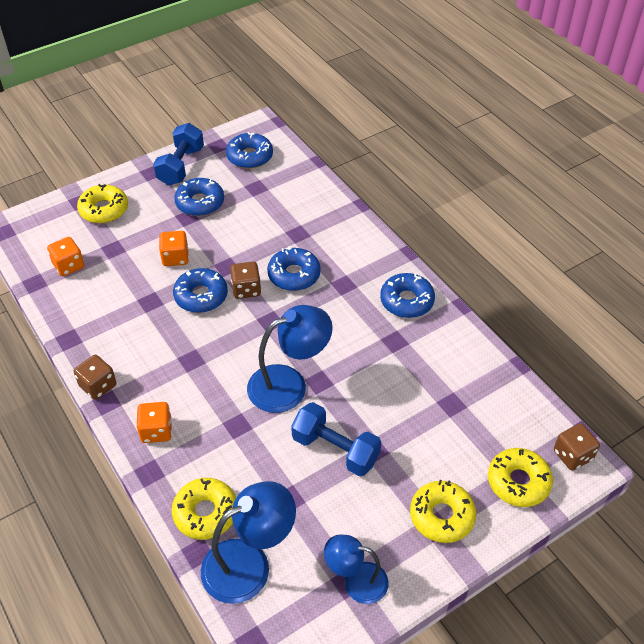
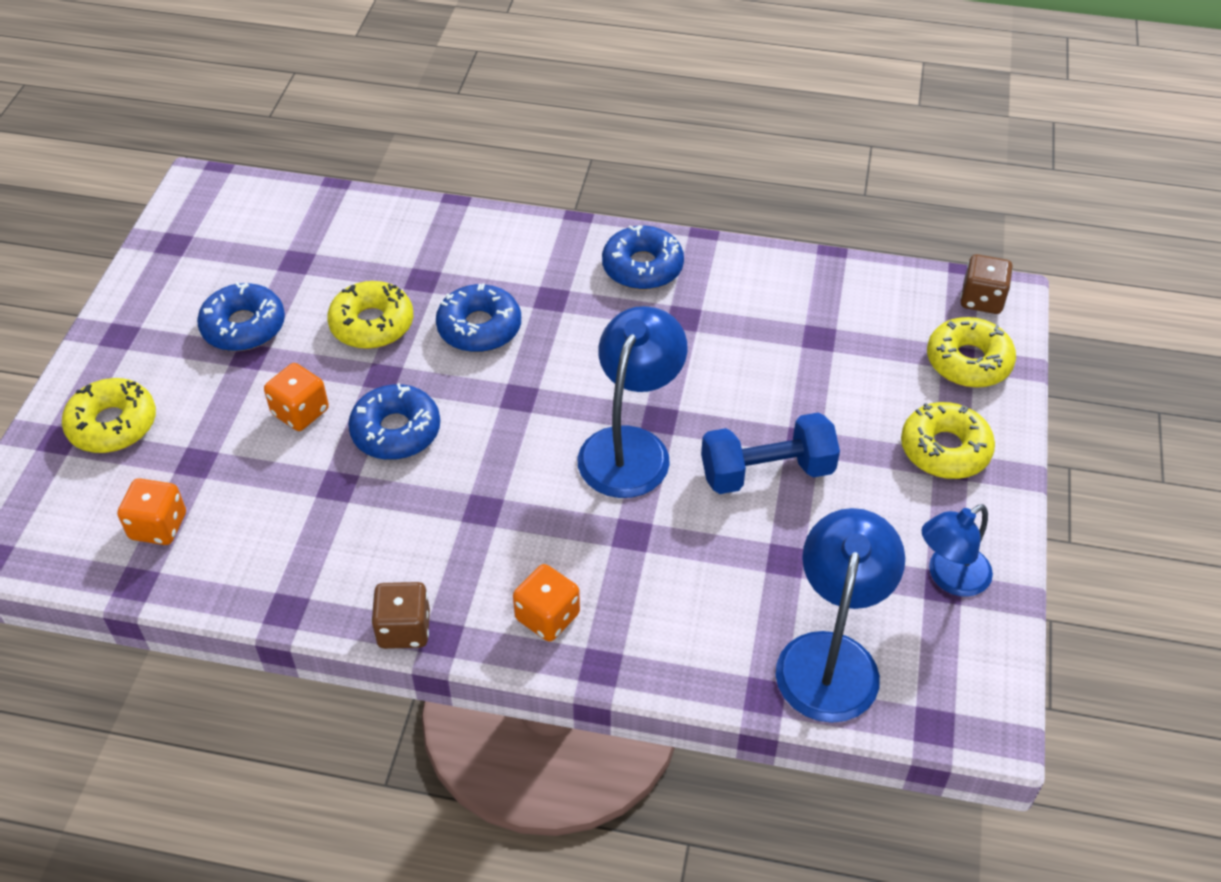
camera: 45 degrees left, 0 degrees up
(181, 166) = (154, 300): blue dumbbell -> none
(205, 513) = (720, 650): yellow donut -> yellow donut (372, 324)
(246, 289) = (443, 384): brown dice -> none
(249, 156) = (237, 230): blue donut -> none

